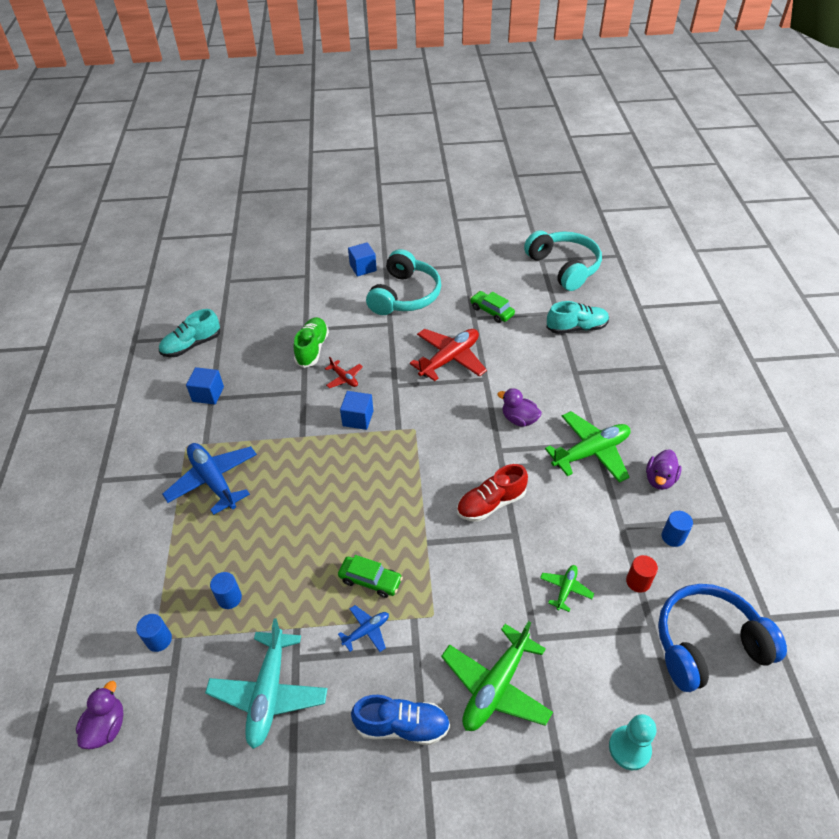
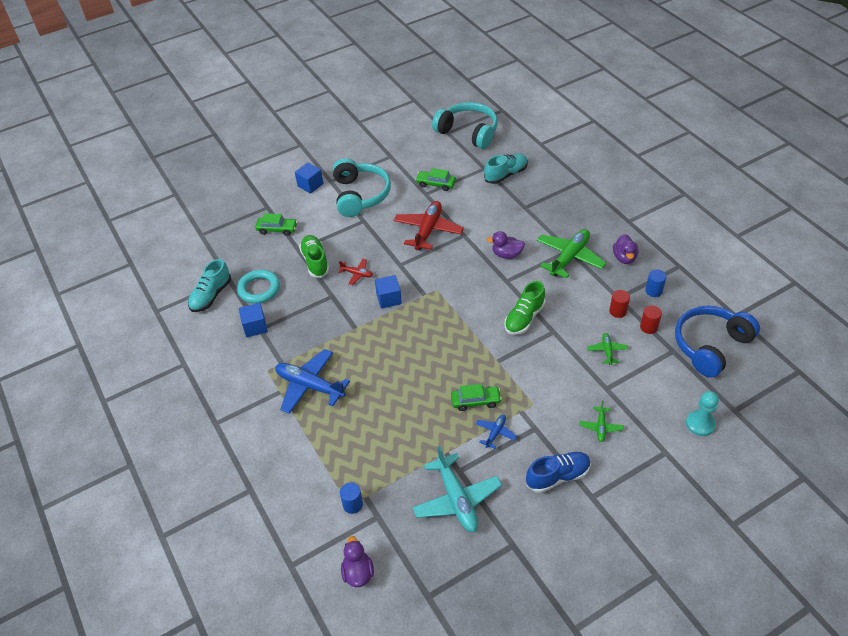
camera: 25 degrees left, 0 degrees up
(229, 598) = (384, 456): blue cylinder -> none
(239, 356) = (259, 289): none -> turquoise ring
(300, 301) = (277, 229): none -> green car
(491, 503) = (524, 318): red shoe -> green shoe
(496, 686) = (600, 427): green plane -> green plane, size x0.50
(610, 544) = (617, 311): none -> red cylinder

